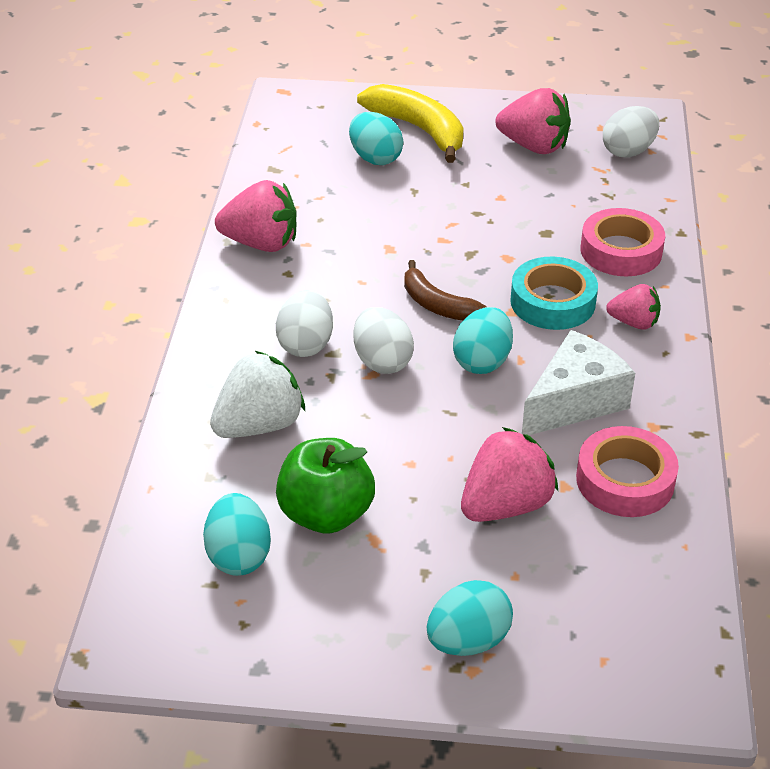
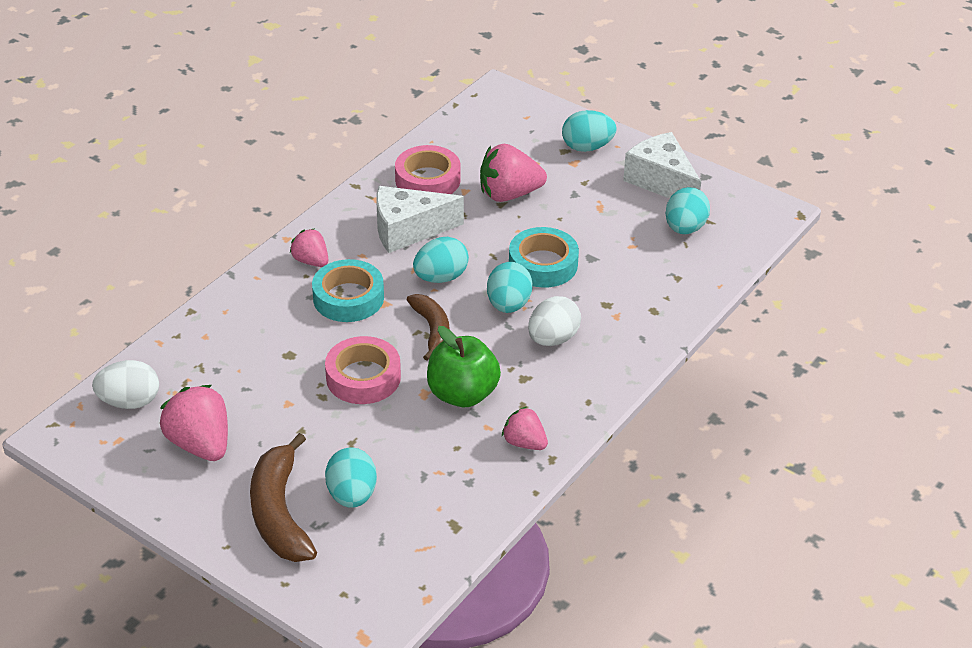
camera: 150 degrees left, 0 degrees up
(259, 425) = (624, 296): white strawberry -> none
(261, 243) = (524, 443): pink strawberry -> pink strawberry, size x0.60
(318, 625) = (661, 181): none -> white cheese
(326, 514) = (618, 229): green apple -> green apple (462, 394)
(382, 361) = (508, 305): white egg -> turquoise egg
(383, 424) = (543, 264): none -> turquoise tape
(418, 130) = (280, 513): yellow banana -> brown banana
(621, 251) = (253, 315): pink tape -> pink tape (363, 377)

